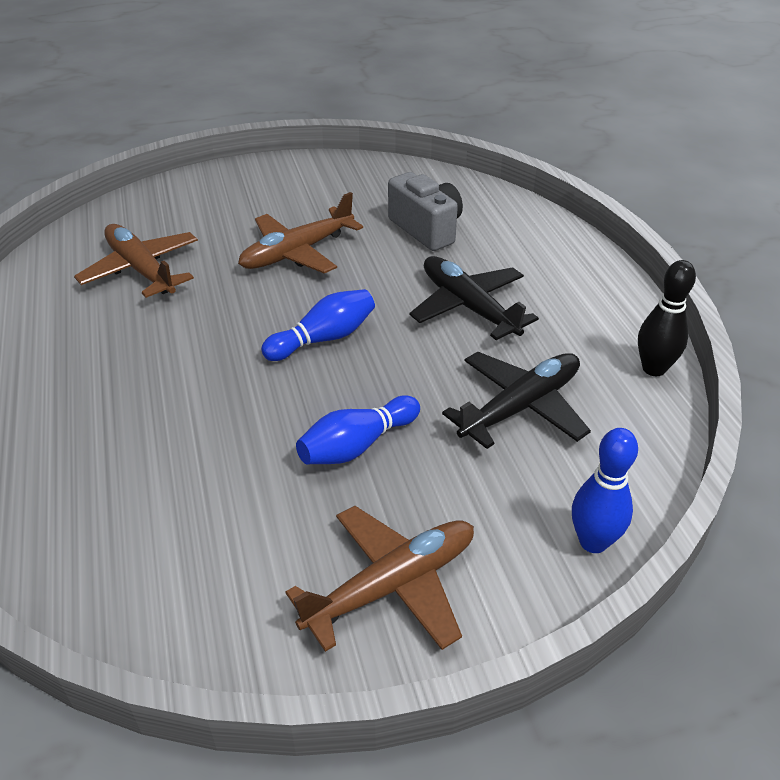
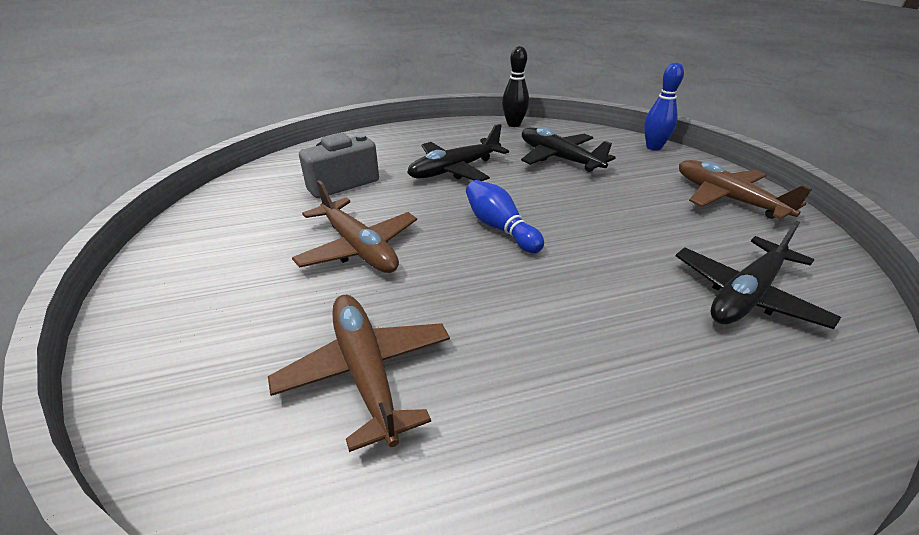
camera: 90 degrees left, 5 degrees down
(142, 270) = (366, 372): brown plane -> brown plane turned 105 degrees clockwise
(164, 516) = (746, 294): none -> black plane
(357, 445) = (619, 211): blue bowling pin -> none

